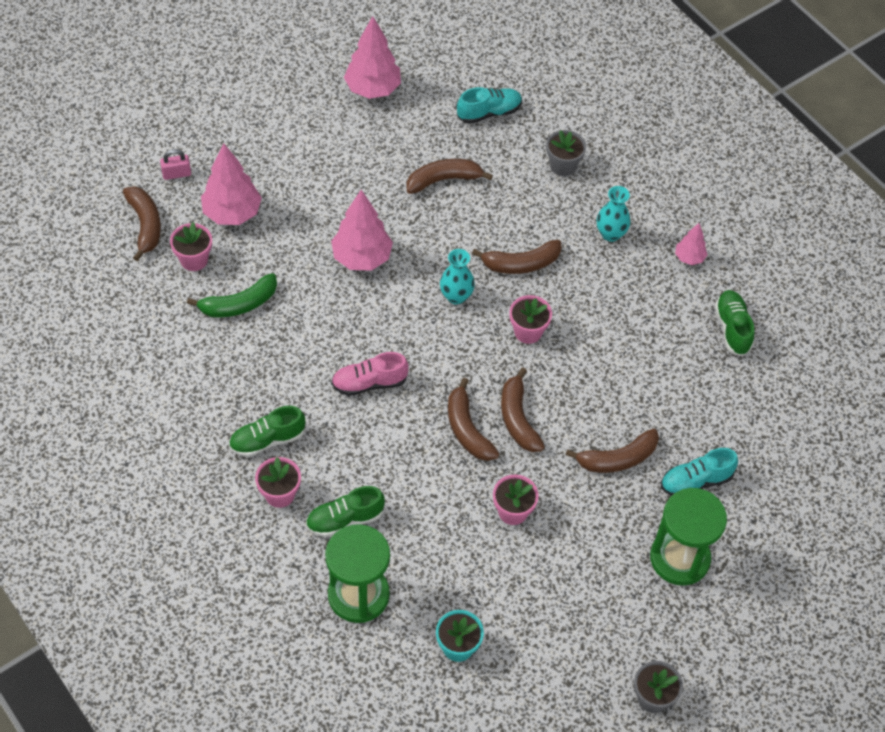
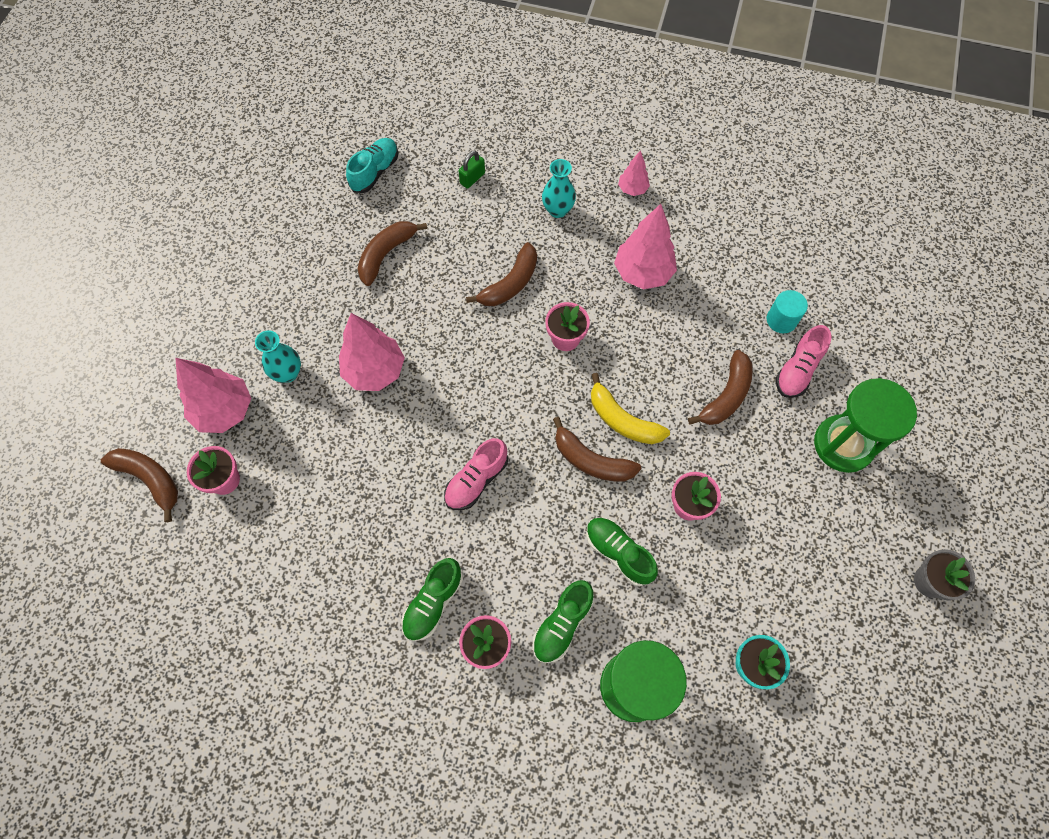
camera: 35 degrees left, 10 degrees up
(176, 174) = (141, 409): pink padlock -> none
(239, 304) = (301, 492): green banana -> none
(373, 89) = (259, 214): pink tree -> pink tree (642, 273)
(456, 296) = (482, 349): turquoise vase -> turquoise vase (288, 373)
(518, 418) = (622, 420): brown banana -> yellow banana
(563, 166) = (472, 178): grey flower pot -> green padlock
(696, 481) = (797, 370): turquoise shoe -> pink shoe
(719, 436) = (781, 320): none -> turquoise cylinder
(732, 328) = (713, 224): green shoe -> green shoe (618, 553)

